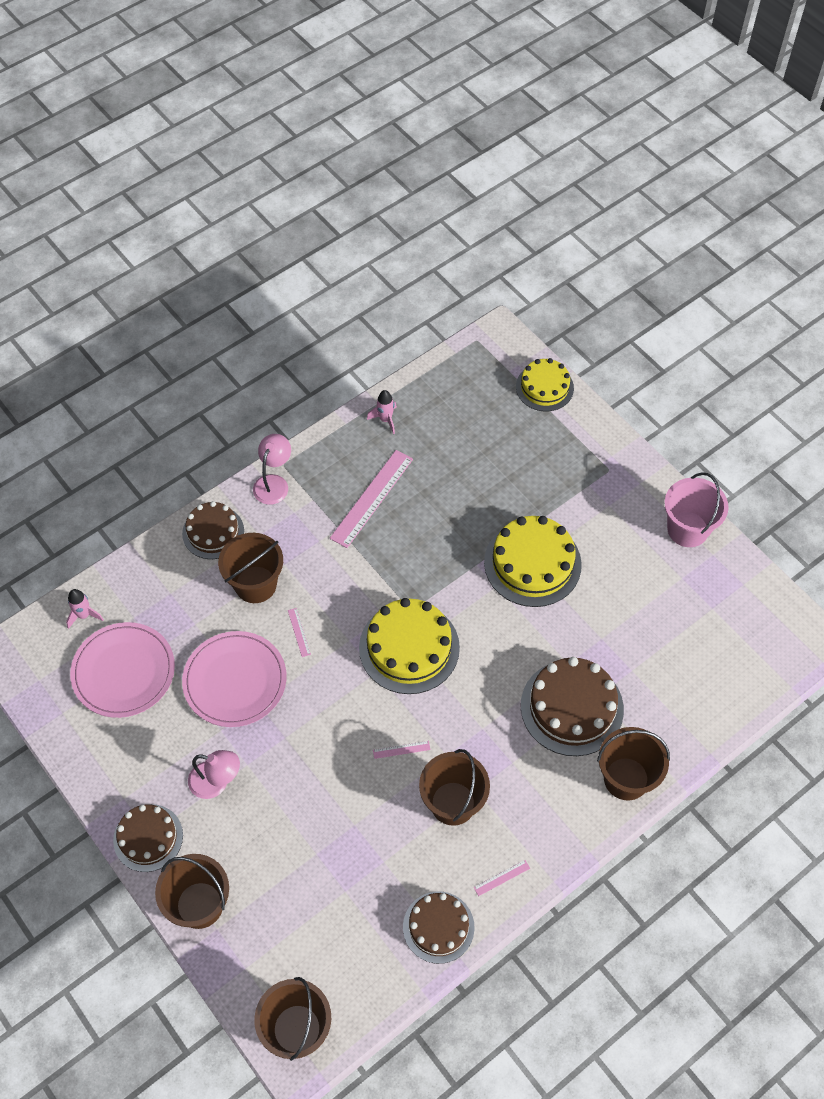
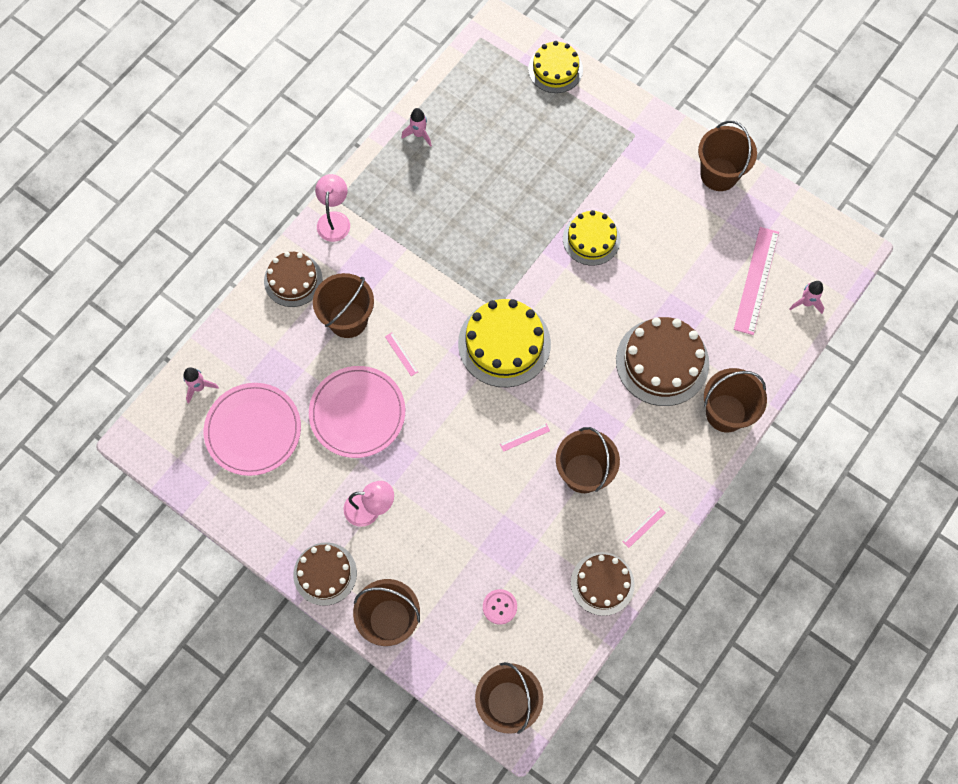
camera: 15 degrees left, 10 degrees up
(320, 922) = (499, 607): none -> pink button
(371, 498) = (429, 212): pink ruler -> pink ruler (756, 280)
(532, 563) = (591, 239): yellow cake -> yellow cake, size x0.64
(687, 529) = (719, 174): pink bucket -> brown bucket
(747, 684) = (806, 303): none -> pink rocket

